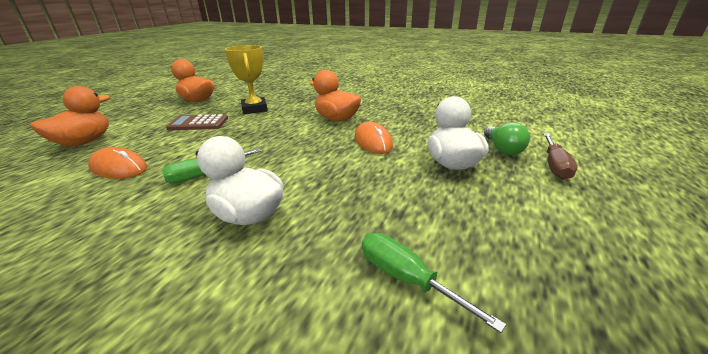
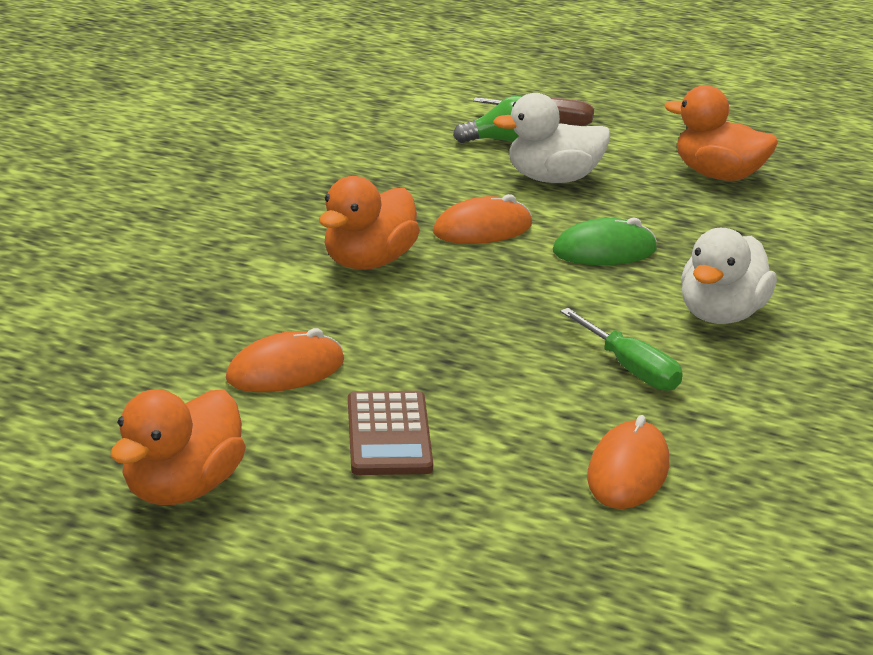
camera: 95 degrees left, 0 degrees up
(84, 142) = (515, 581): orange duck -> orange duck (718, 175)
(254, 109) = (285, 370): yellow trophy -> orange mouse
(347, 175) = (604, 251): none -> green mouse
(407, 279) = (782, 224): green screwdriver -> none

